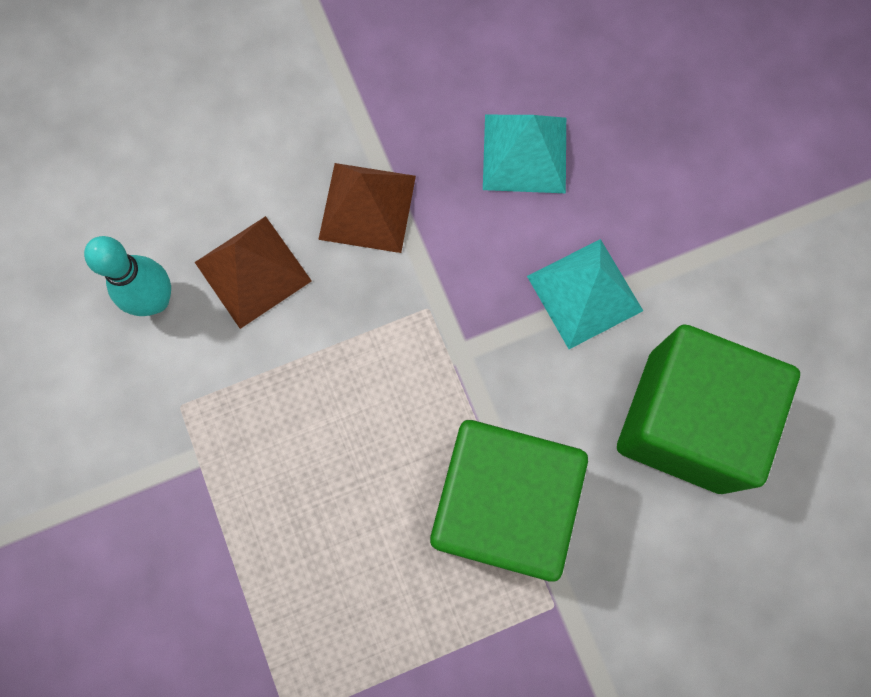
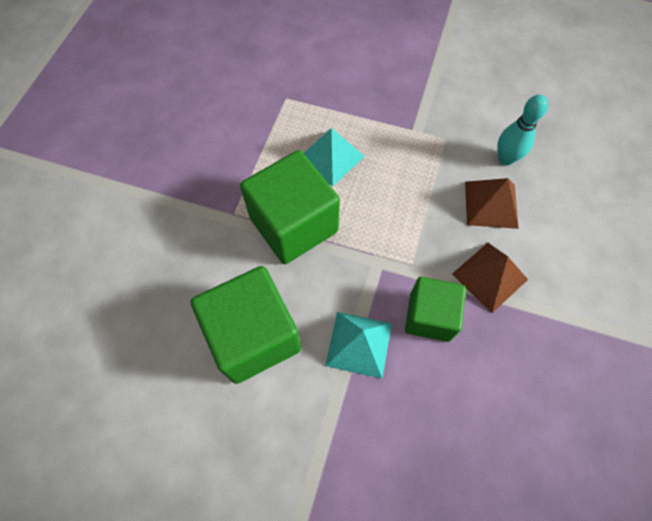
camera: 130 degrees right, 10 degrees down
(480, 240) = (429, 316): none -> green cube
(524, 153) = (465, 381): turquoise pyramid -> turquoise pyramid (331, 157)

